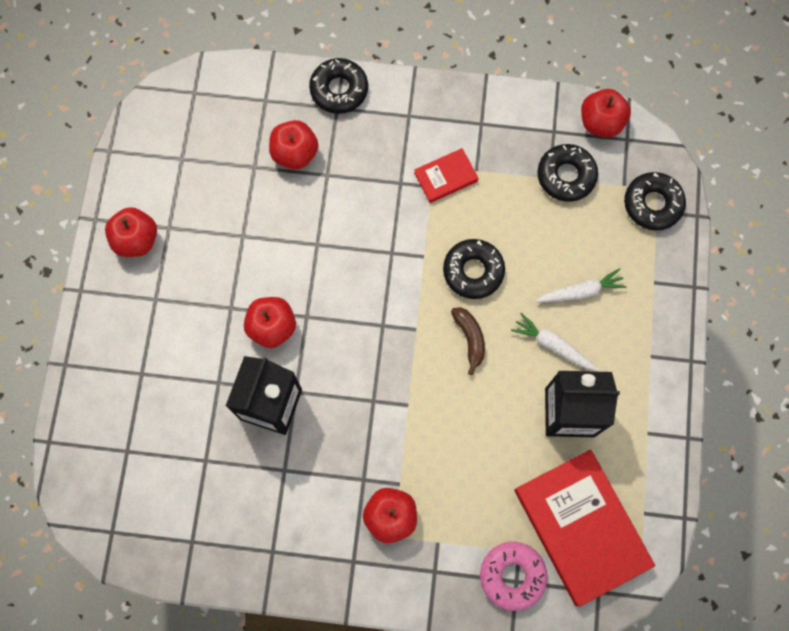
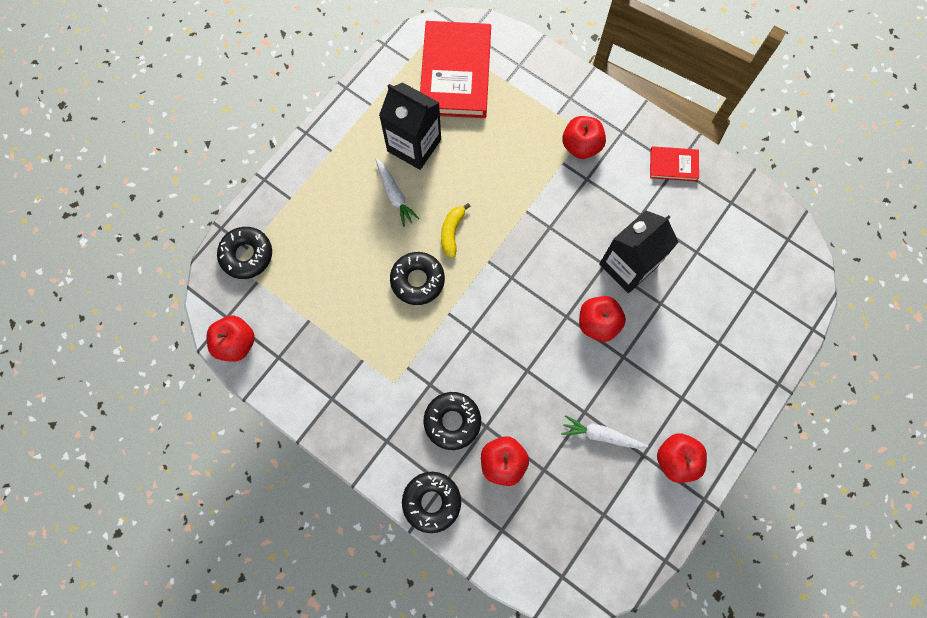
camera: 150 degrees left, 0 degrees up
(446, 177) = (390, 368): red book -> red book (673, 165)
(470, 339) = (452, 232): brown banana -> yellow banana
(512, 575) = (520, 70): pink donut -> none
(566, 176) = (295, 314): black donut -> black donut (452, 421)
(580, 291) = (348, 221): white carrot -> white carrot (601, 435)

